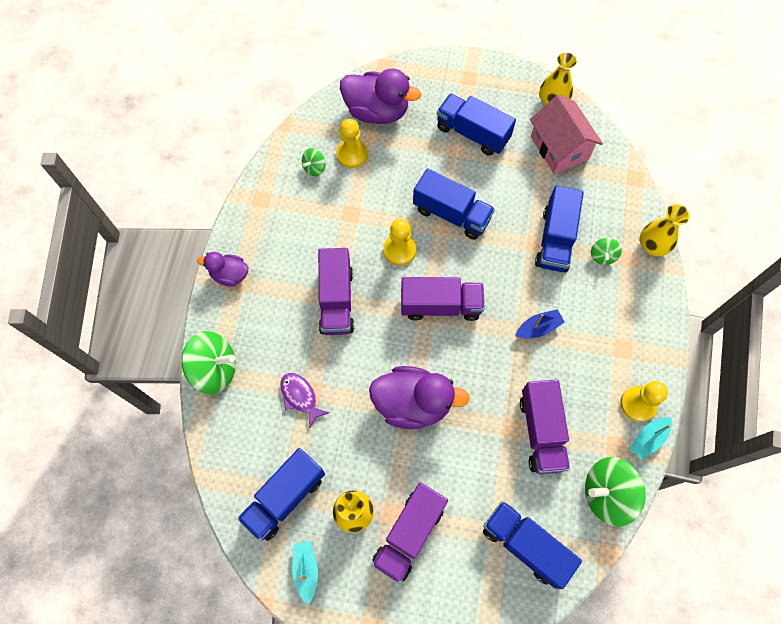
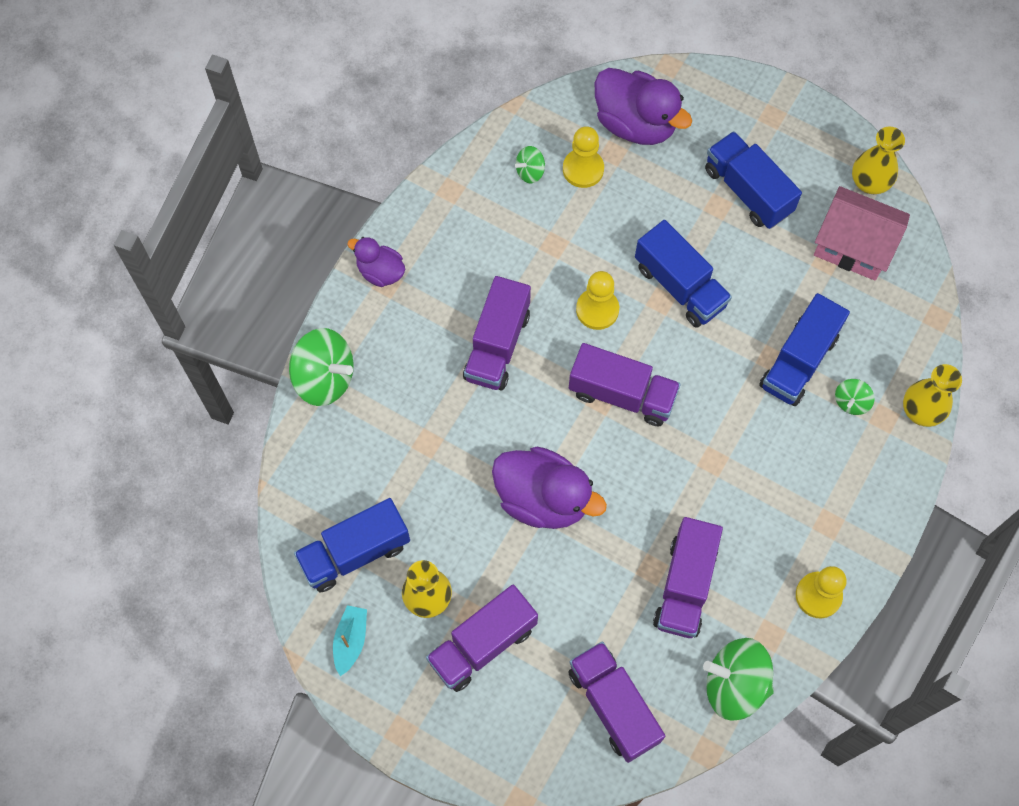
camera: 20 degrees right, 0 degrees up
(300, 397) = (413, 445): purple fish -> none
(525, 545) = (613, 705): blue truck -> purple truck
(538, 328) = (732, 462): blue boat -> none
(559, 148) = (853, 246): pink house -> pink house turned 60 degrees counterclockwise
(648, 439) = (812, 640): turquoise boat -> none

